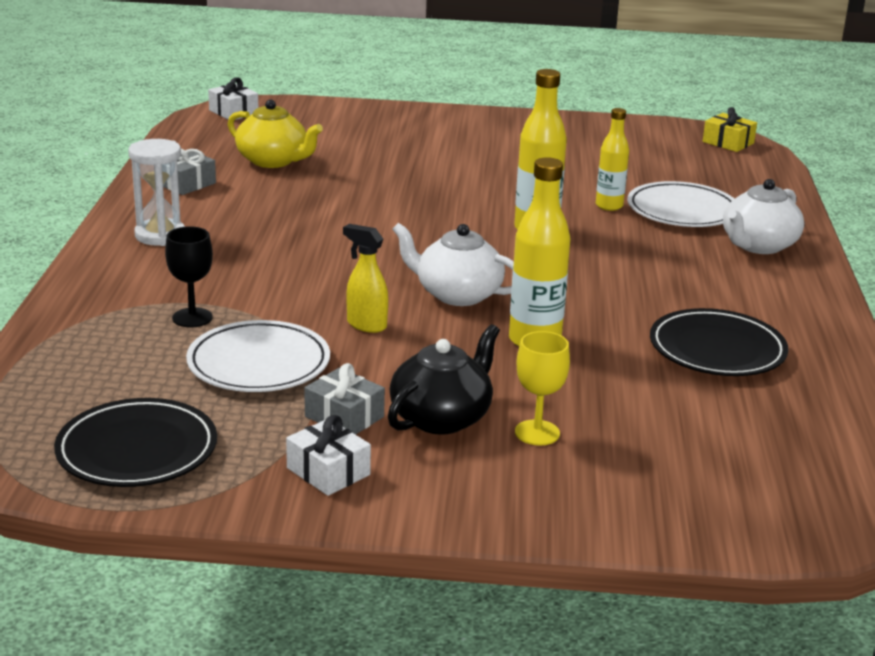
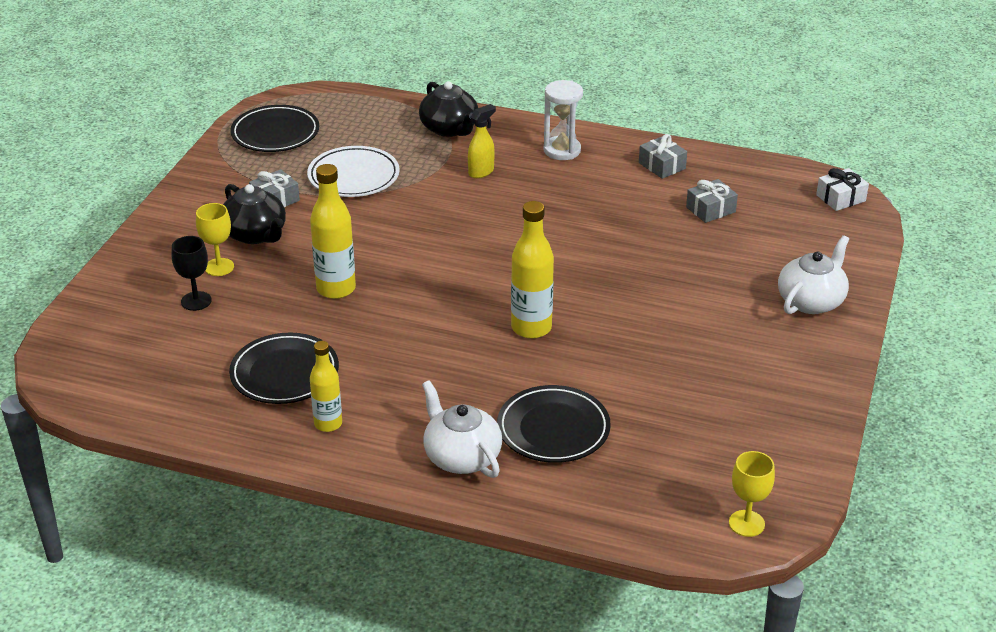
camera: 105 degrees right, 10 degrees up
(109, 308) = (450, 129): none -> black teapot
(192, 318) = (425, 157): black goblet -> black goblet (196, 301)
(273, 161) = (710, 209): yellow teapot -> grey gift
(328, 471) = (220, 189): white gift -> none
(366, 325) = (389, 221): yellow spray bottle -> yellow spray bottle (481, 172)
(457, 294) = (421, 266): white teapot -> white teapot (811, 301)
(609, 206) = (574, 383): yellow bottle -> yellow bottle (328, 424)
(682, 211) = (553, 429): white plate -> black plate
(728, 142) = (746, 523): yellow gift -> yellow goblet

